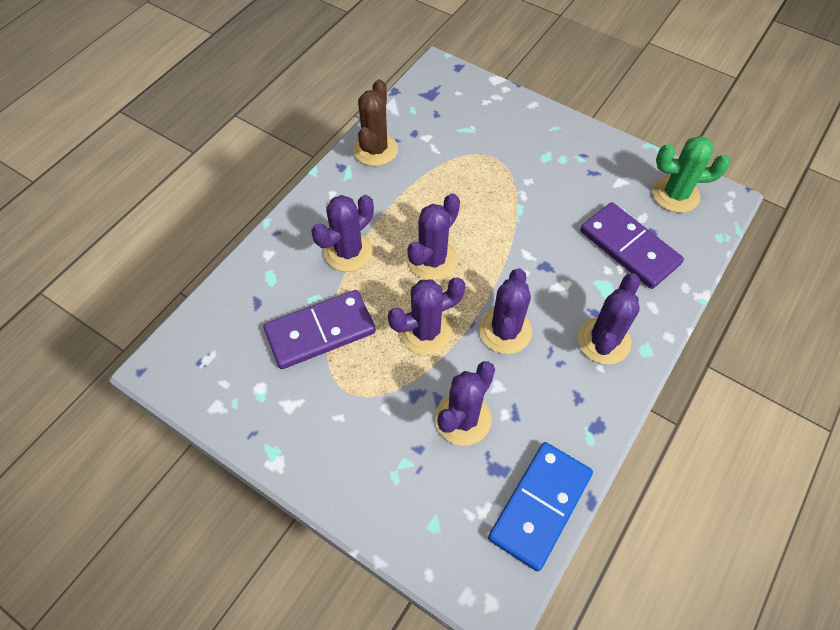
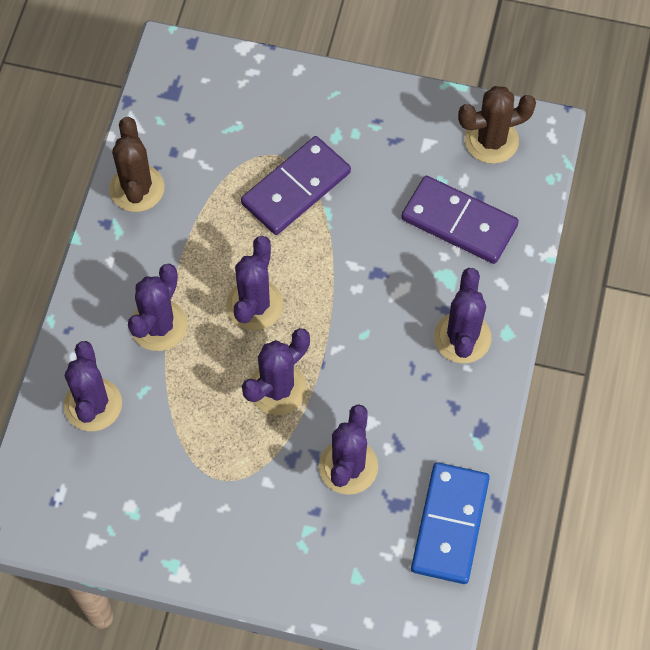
camera: 20 degrees left, 5 degrees up
(320, 332) = (167, 426): purple domino -> purple domino (296, 188)
(505, 331) = (359, 360): purple cactus -> purple cactus (93, 404)
(675, 194) = (491, 140): green cactus -> brown cactus

